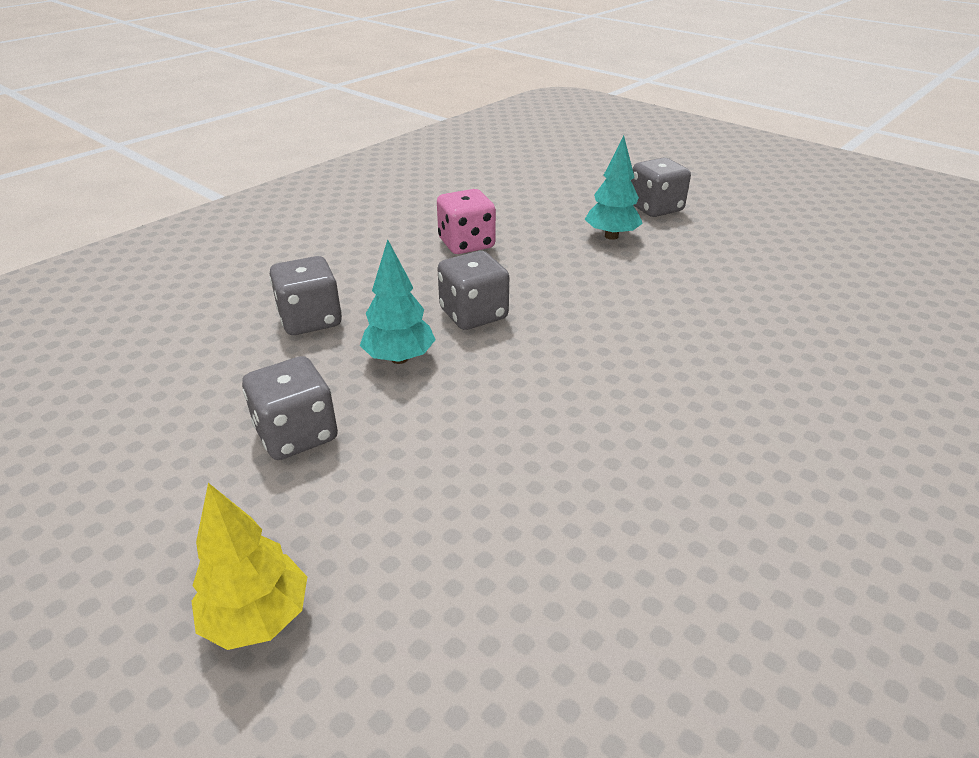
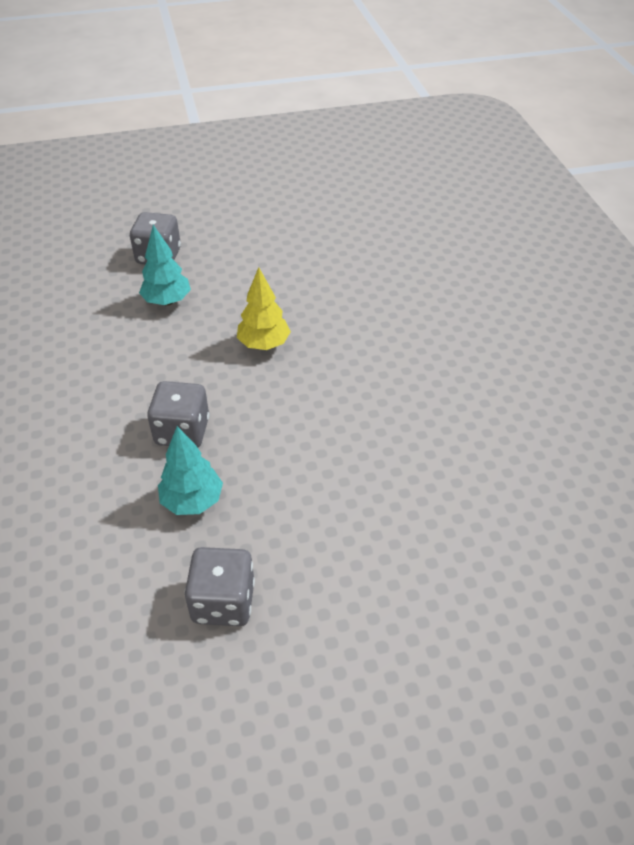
camera: 55 degrees left, 10 degrees up
(257, 617) = (377, 689): yellow tree -> yellow tree (264, 344)
(310, 320) = (84, 534): grey dice -> none
(466, 244) = (82, 383): pink dice -> none

